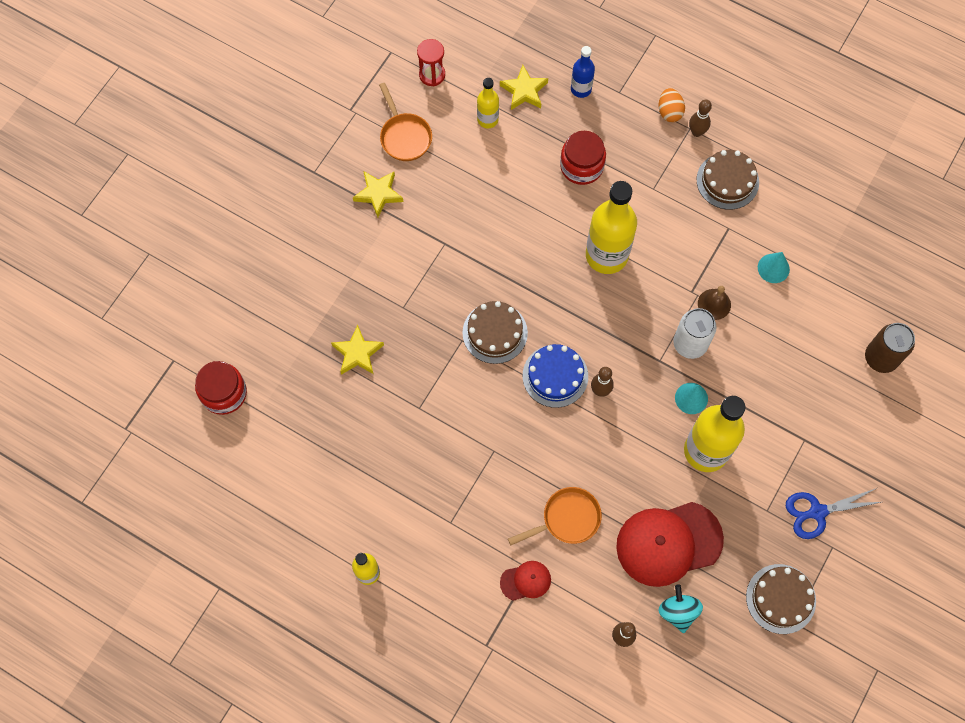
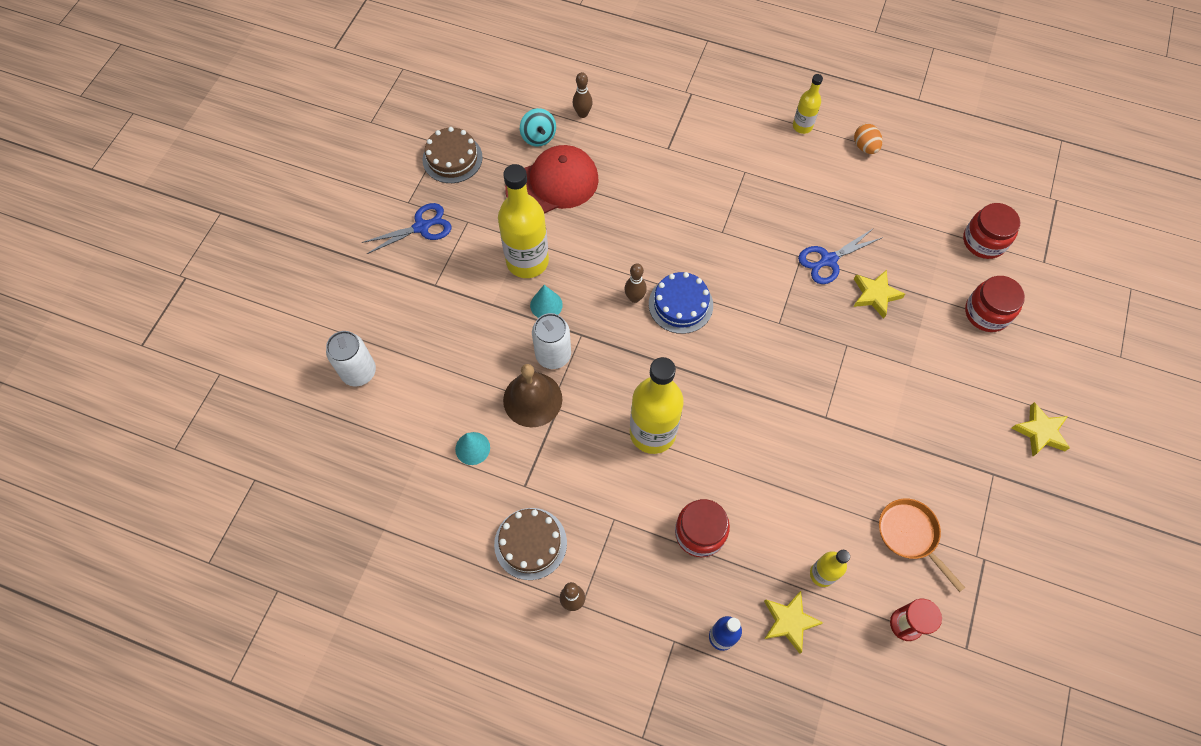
camera: 170 degrees right, 5 degrees down
(255, 316) = (986, 313): none -> red jar
(378, 194) = (914, 460): yellow star -> yellow star (1040, 432)
(392, 399) = (828, 260): none -> blue scissors
(495, 332) = (749, 335): brown cake -> none
(526, 581) = (670, 140): red cap -> none
(567, 519) = (644, 189): orange pan -> none
(669, 112) = (609, 624): orange egg -> orange egg (865, 147)
(714, 304) = (532, 399): brown bell -> brown bell, size x1.69
(880, 358) = (359, 372): brown can -> white can

